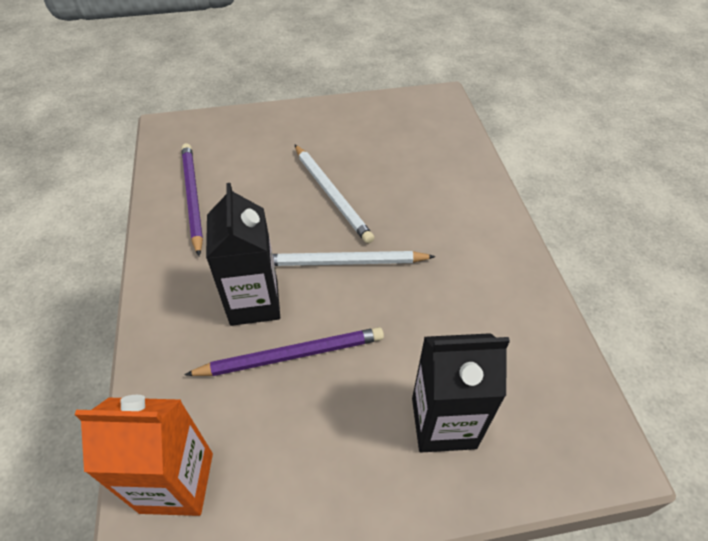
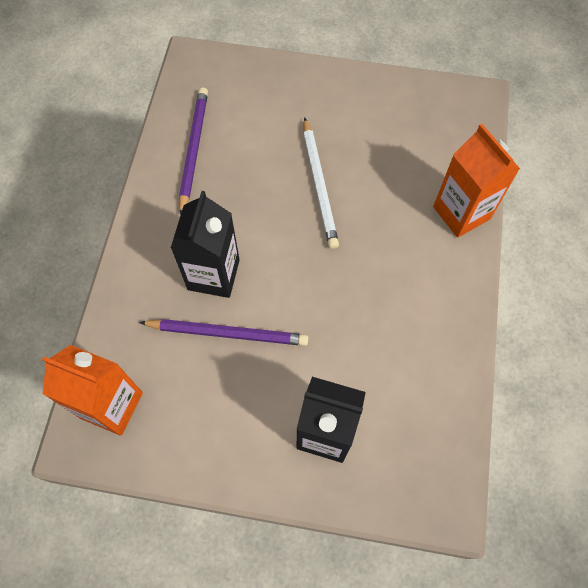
camera: 20 degrees right, 15 degrees up
(343, 262) = (302, 260): white pencil -> none
(474, 182) = (461, 213): none -> orange carton

